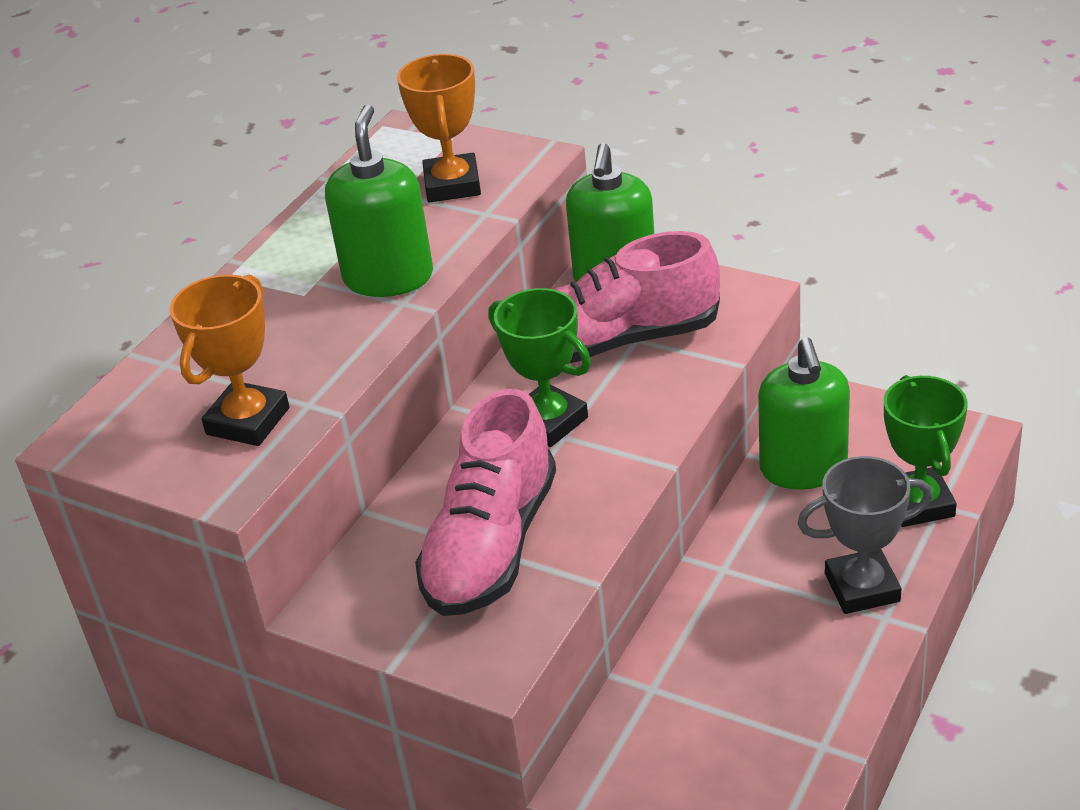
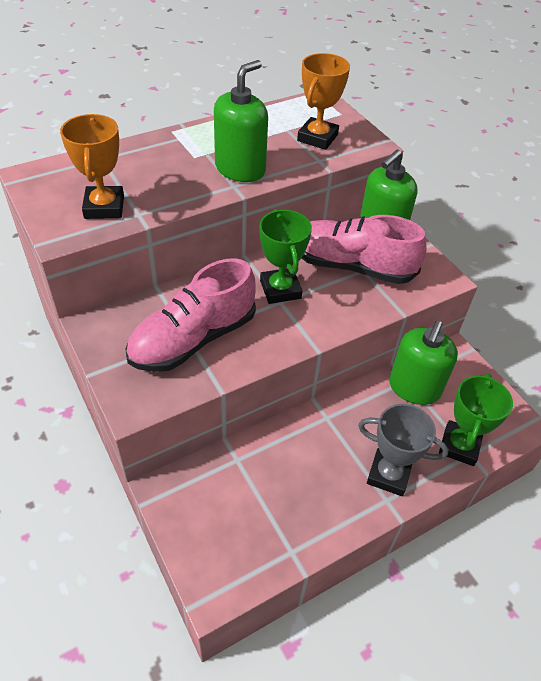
camera: 25 degrees right, 10 degrees up
(248, 421) = (104, 207): orange trophy -> orange trophy turned 60 degrees counterclockwise

